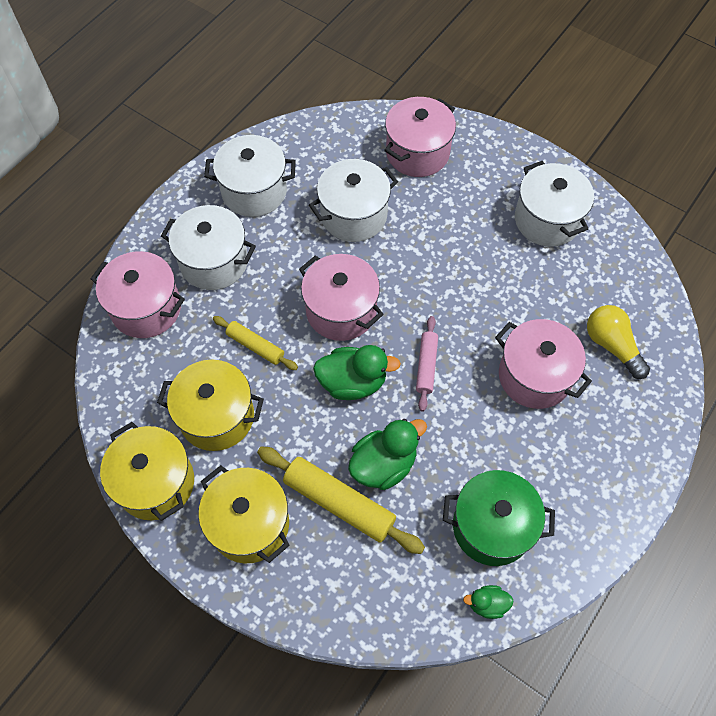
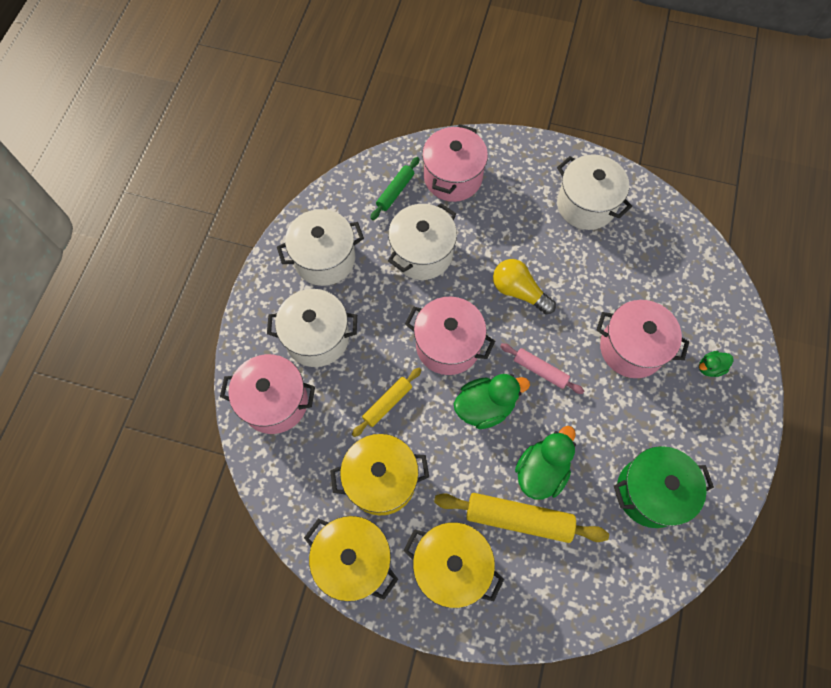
camera: 20 degrees left, 5 degrees up
(255, 346) = (387, 403): yellow rolling pin -> yellow rolling pin turned 60 degrees counterclockwise
(353, 149) = (395, 191): none -> green rolling pin
(426, 366) = (540, 370): pink rolling pin -> pink rolling pin turned 45 degrees counterclockwise
(487, 604) = (673, 560): green duck -> green duck (710, 367)
(612, 345) = (682, 300): yellow light bulb -> yellow light bulb (519, 291)

